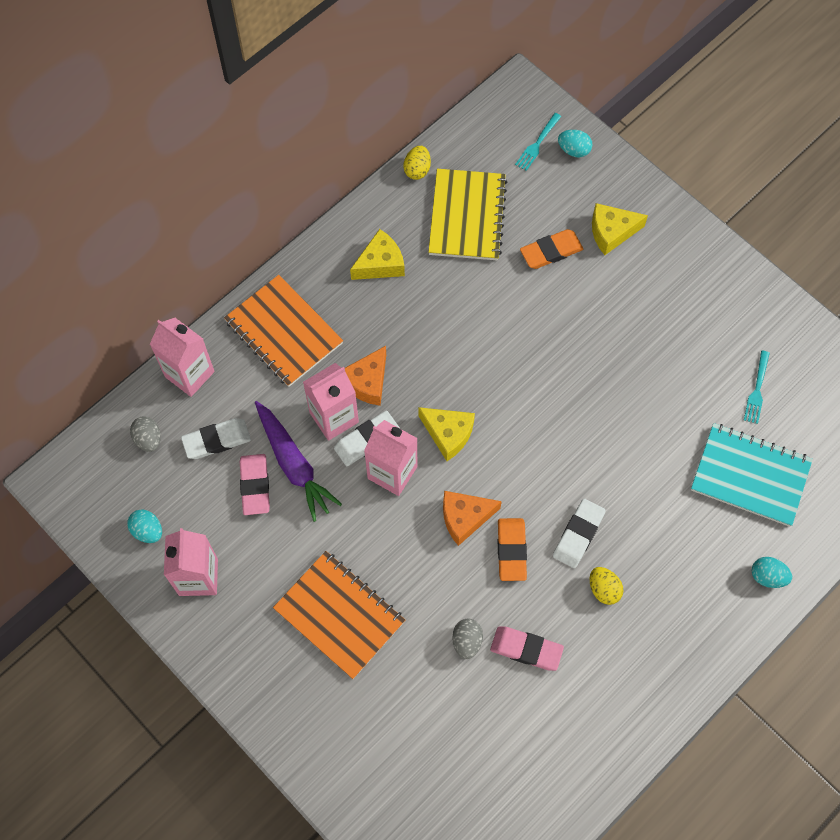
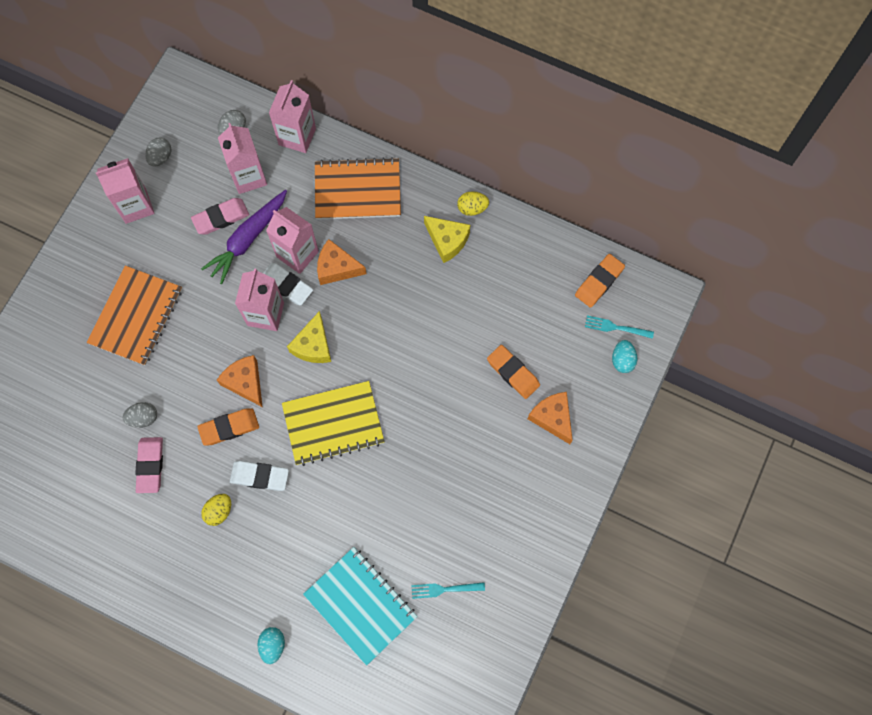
camera: 70 degrees right, 5 degrees up
(147, 531) = (161, 157): turquoise egg -> grey egg
(216, 440) = (249, 177): white eraser -> pink carton
(283, 332) = (357, 190): orange notebook -> orange notebook turned 60 degrees clockwise
(417, 170) = (548, 238): yellow egg -> yellow egg (472, 208)
(467, 216) = (519, 293): yellow notebook -> yellow notebook (333, 424)
(483, 141) = (599, 282): none -> orange eraser
(611, 232) = (552, 418): yellow cheese -> orange cheese
(750, 475) = (360, 605): turquoise notebook -> turquoise notebook turned 45 degrees counterclockwise

